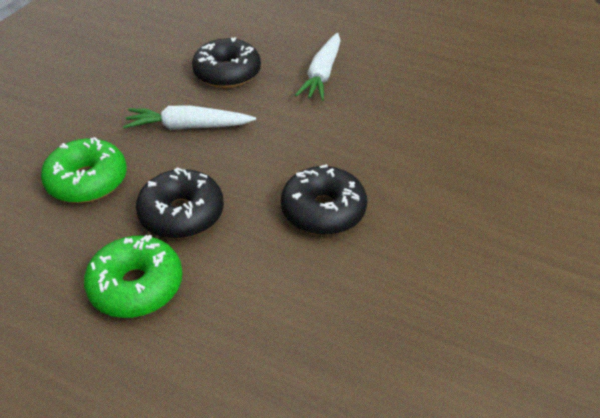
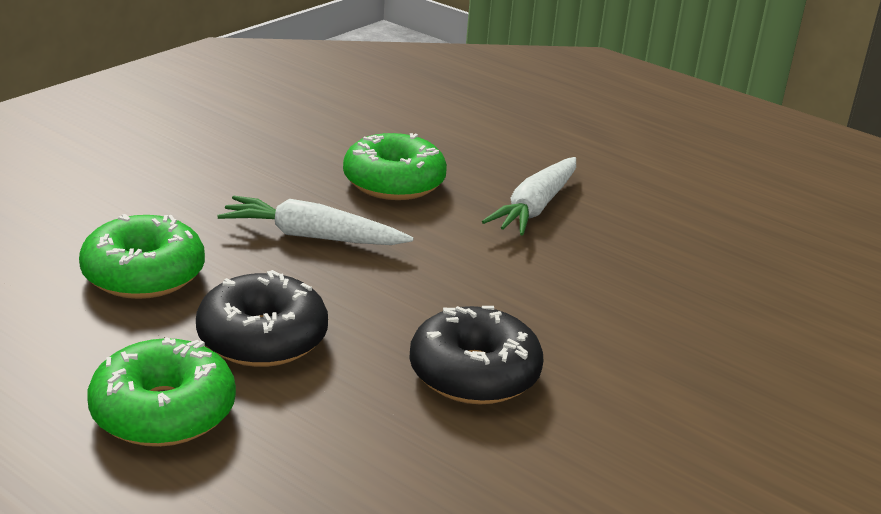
camera: 10 degrees right, 15 degrees down
(227, 73) = (394, 182): black donut -> green donut

